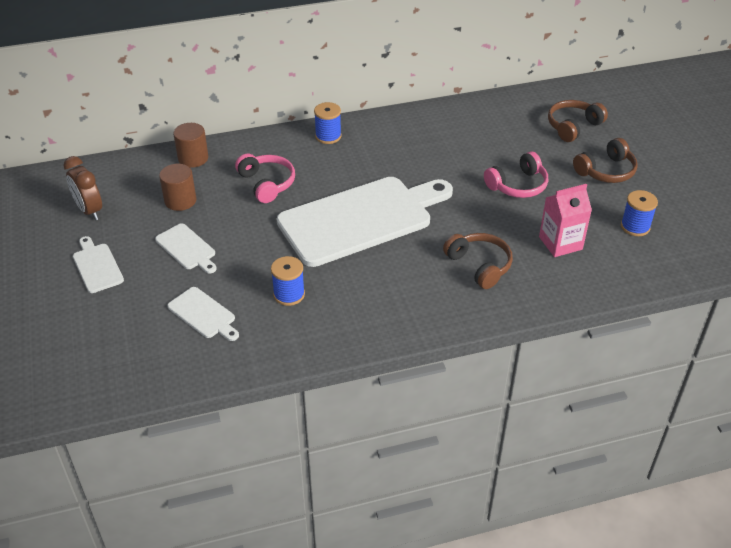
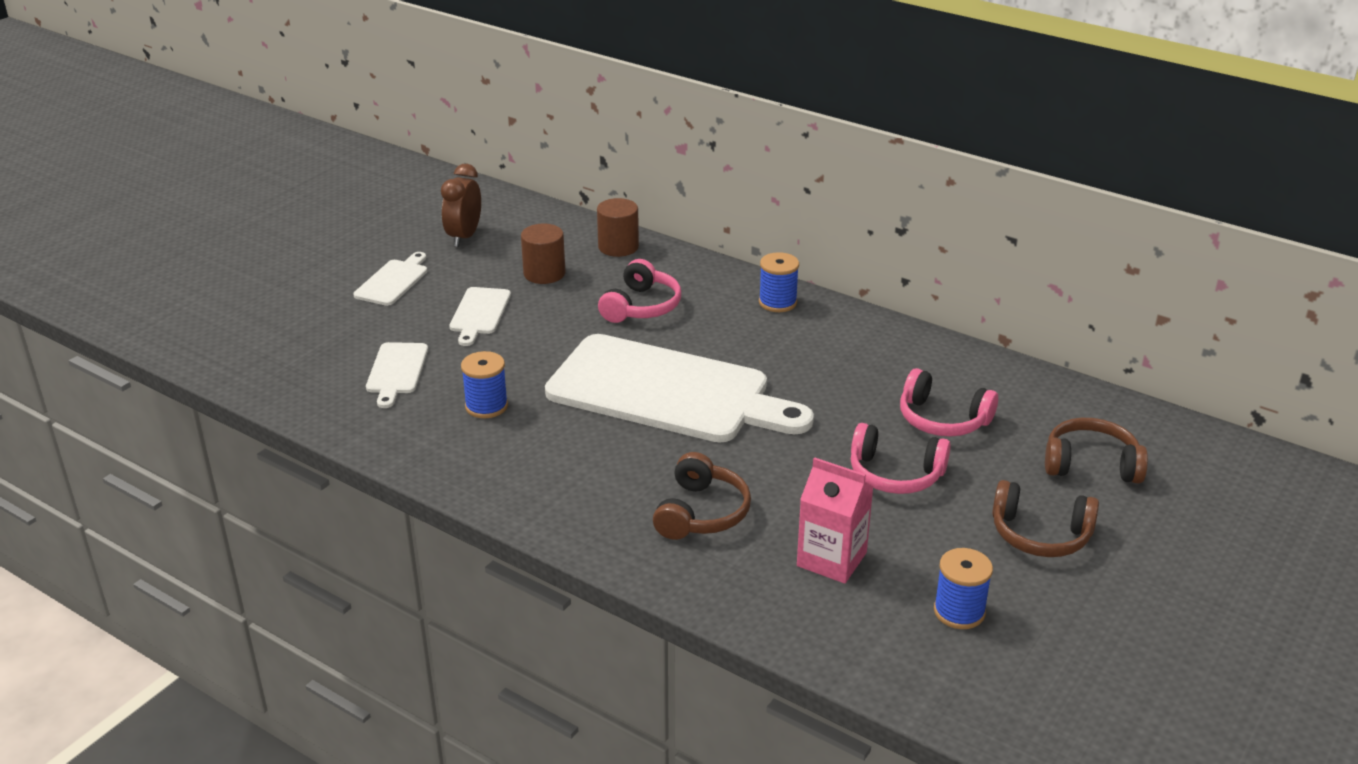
camera: 50 degrees right, 10 degrees down
(492, 146) = (942, 419): none -> pink headphones

